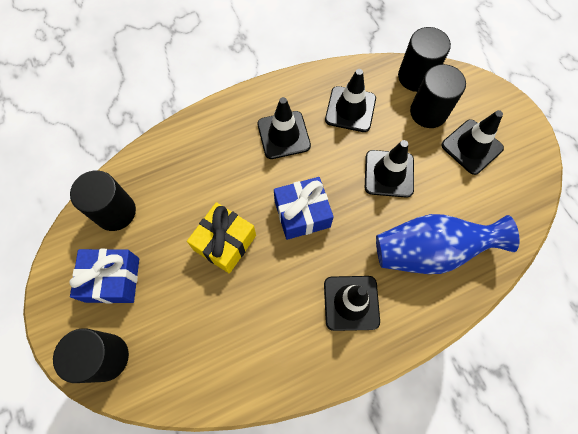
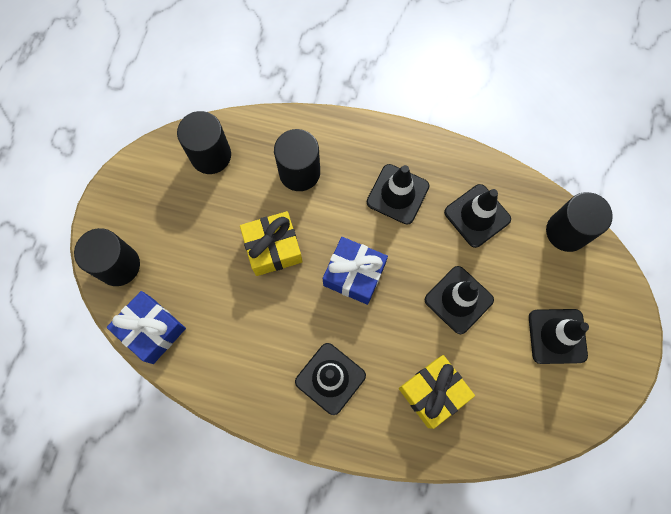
camera: 40 degrees right, 5 degrees up
(112, 280) = (167, 209): blue gift -> blue gift (152, 330)
(428, 112) = (547, 273): black cylinder -> black cylinder (299, 172)
(429, 251) = (432, 392): blue vase -> yellow gift

